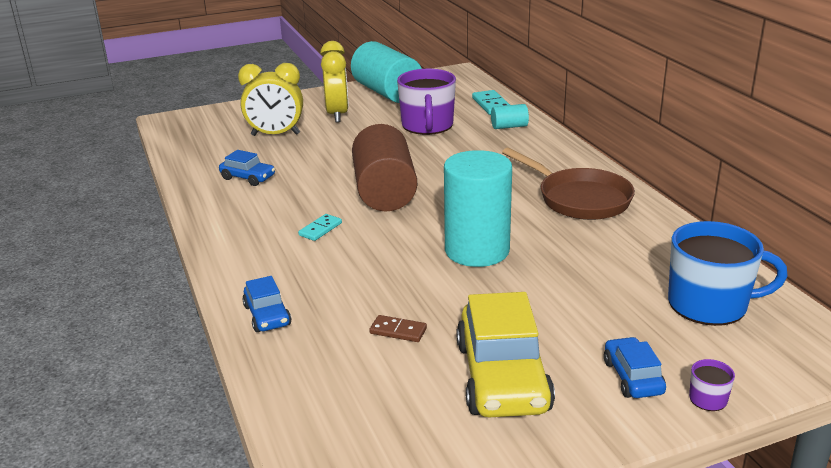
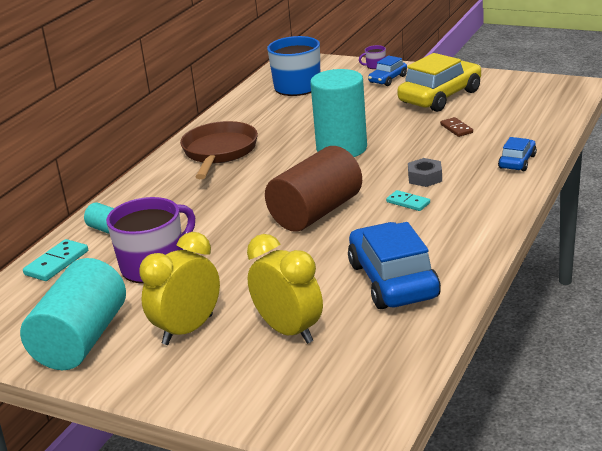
camera: 130 degrees left, 0 degrees up
(248, 178) = (393, 281): blue car -> blue car, size x1.95
(320, 229) = (408, 202): turquoise domino -> turquoise domino turned 45 degrees clockwise
(340, 257) = (425, 178): none -> grey nut

